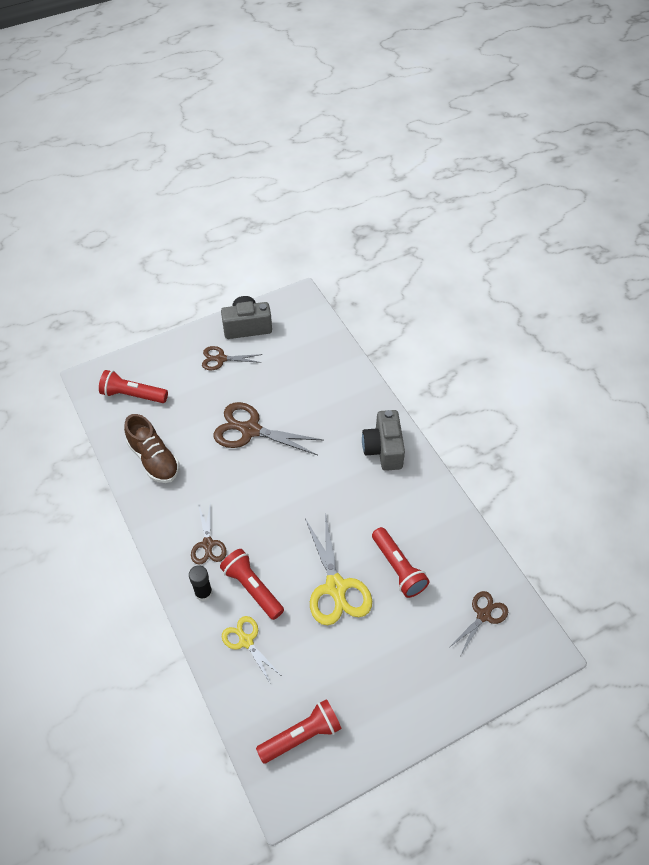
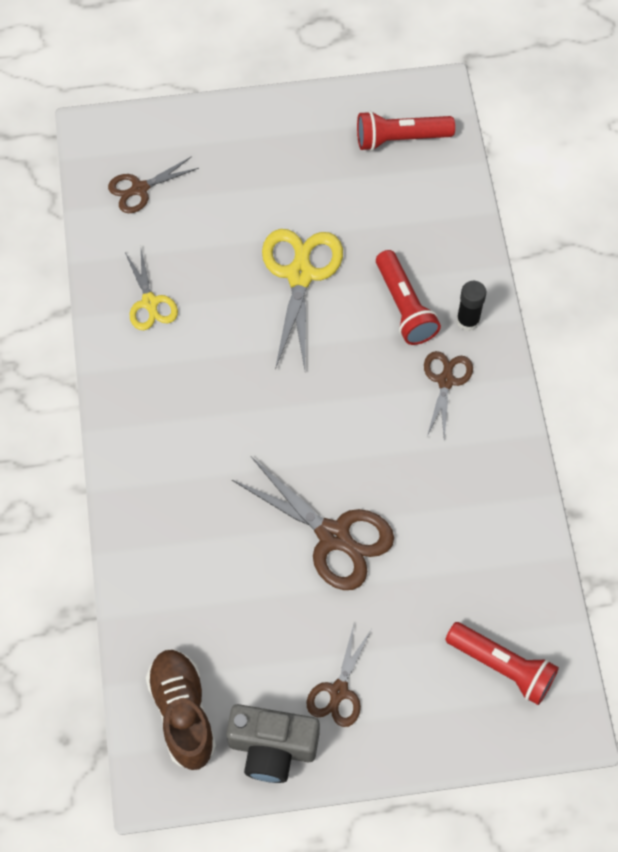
camera: 160 degrees left, 10 degrees up
(154, 459) = (491, 535): brown shoe -> brown shoe (183, 712)
(221, 359) = (338, 691): brown scissors -> brown scissors turned 90 degrees clockwise
(246, 641) = (431, 249): yellow scissors -> yellow scissors (150, 302)
(383, 449) = (152, 438): grey camera -> none
(398, 568) = (212, 272): red flashlight -> none

